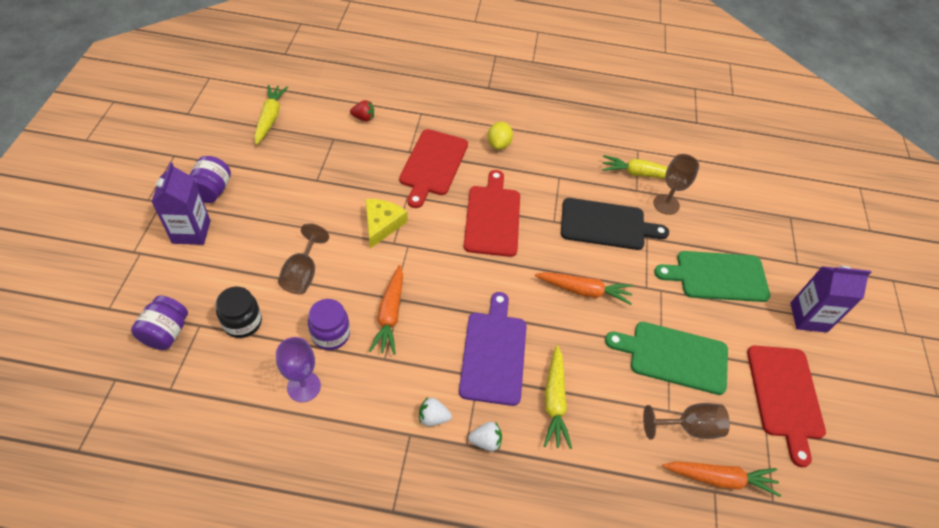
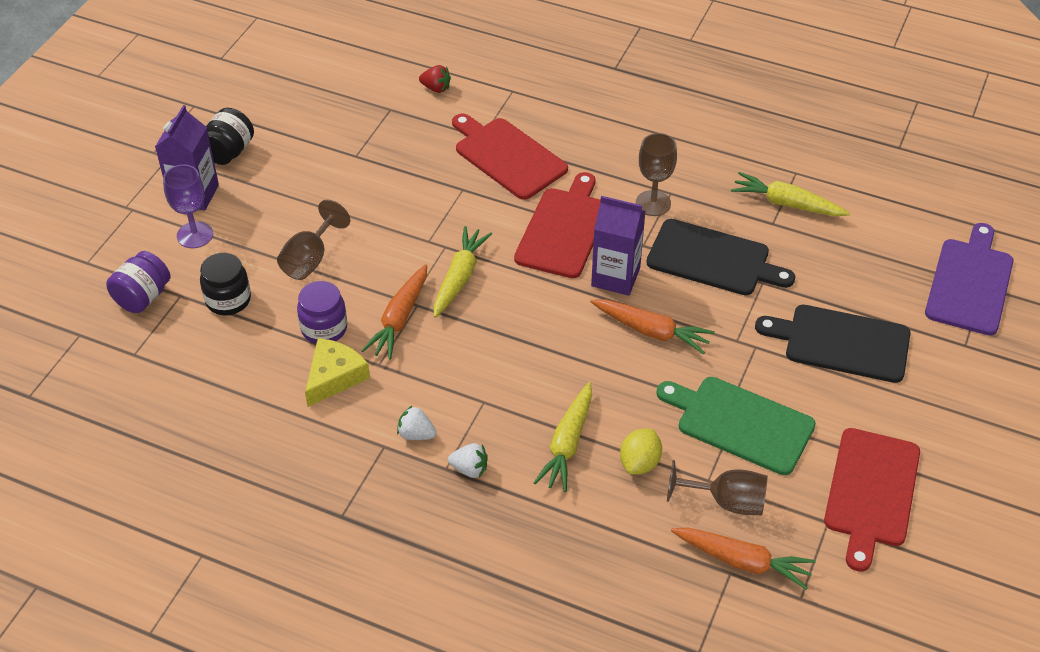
camera: 20 degrees right, 5 degrees down
(212, 190) = (229, 152): purple jar -> black jar
(270, 118) = (319, 75): yellow carrot -> yellow carrot (459, 277)
(304, 386) = (279, 377): purple goblet -> purple goblet (195, 235)
(382, 224) = (420, 218): yellow cheese -> yellow cheese (334, 377)
(433, 165) = (507, 156): red cutting board -> red cutting board turned 105 degrees clockwise
(493, 353) = (511, 381): purple cutting board -> purple cutting board (970, 283)
(498, 144) = (603, 142): yellow lemon -> yellow lemon (639, 463)
(666, 204) = (807, 246): brown goblet -> brown goblet (653, 203)
(717, 276) = (841, 343): green cutting board -> black cutting board
(808, 317) = (948, 410): purple carton -> purple carton (615, 277)

